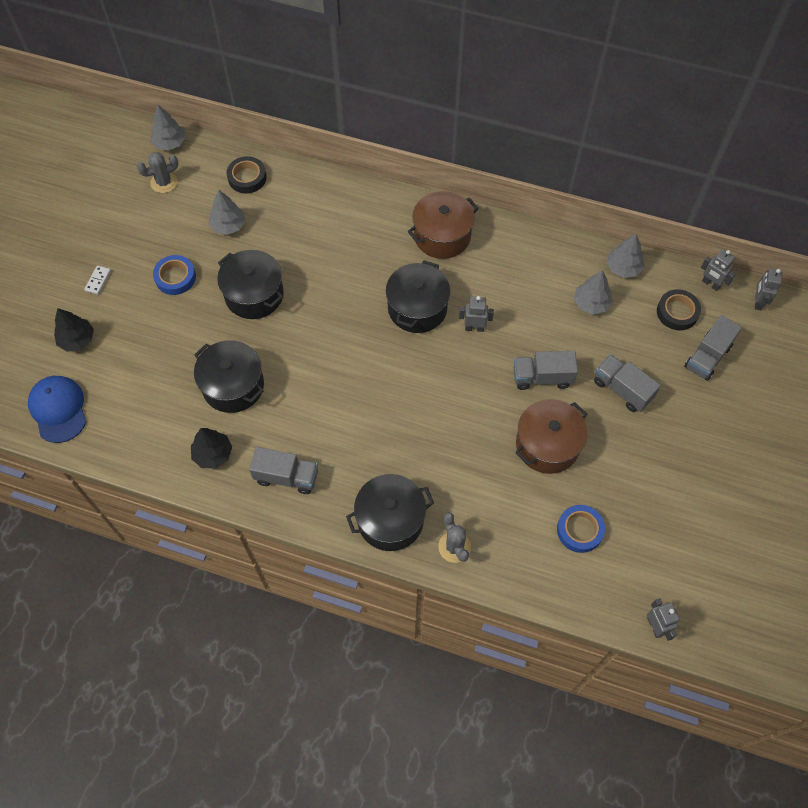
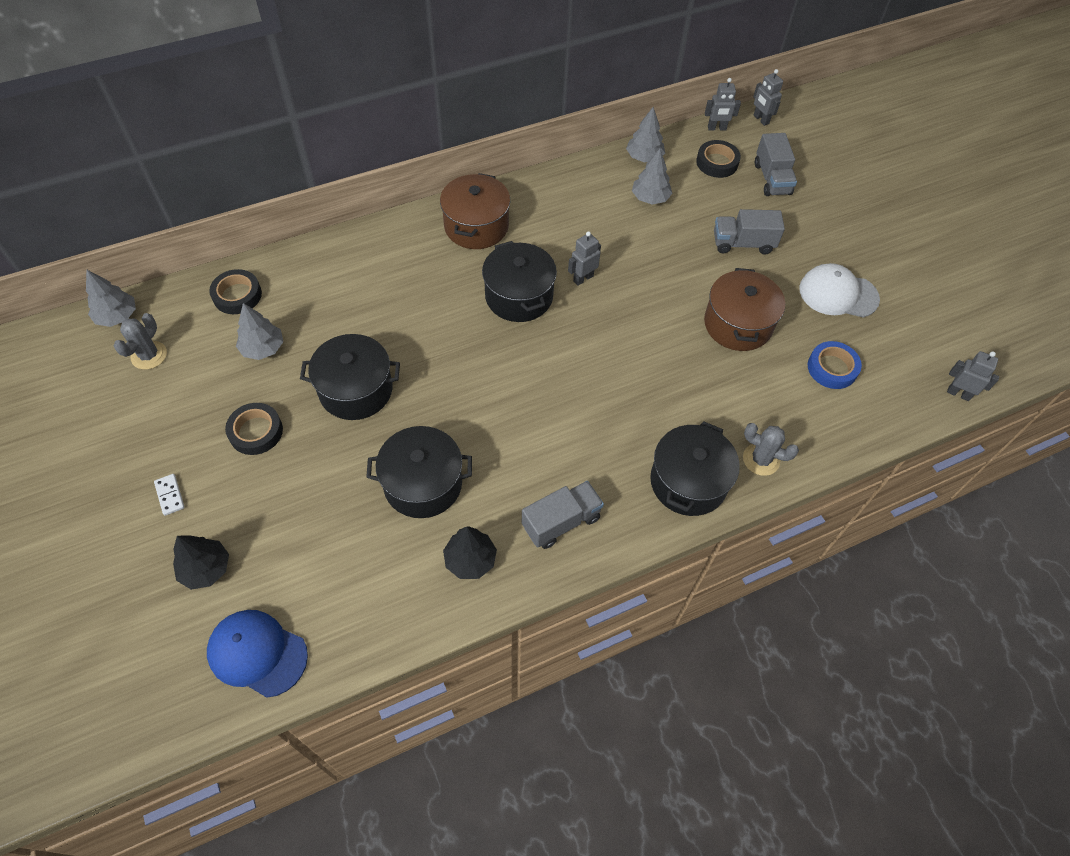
camera: 45 degrees left, 5 degrees down
(175, 277) = (256, 432): blue tape -> black tape
(542, 377) = (677, 277): grey truck -> none
(651, 483) = (838, 294): none -> white cap

